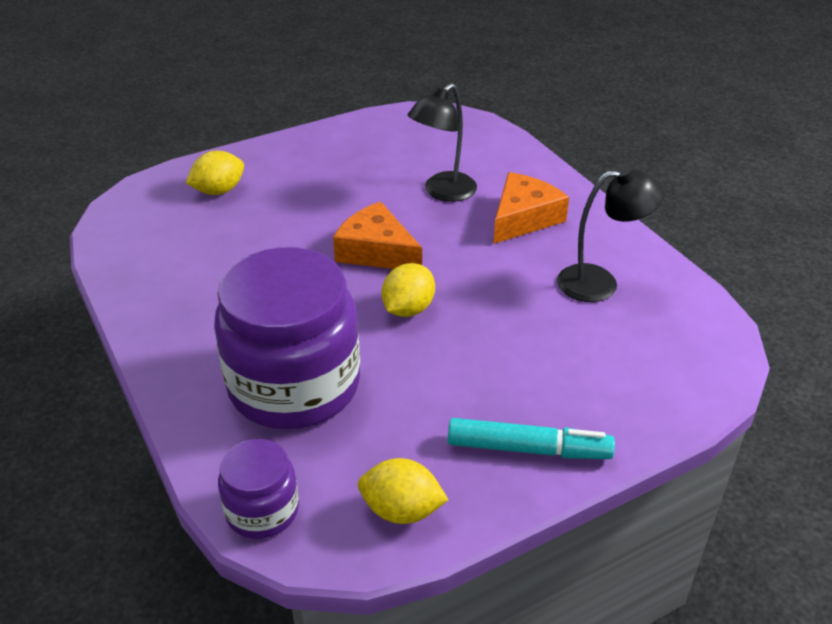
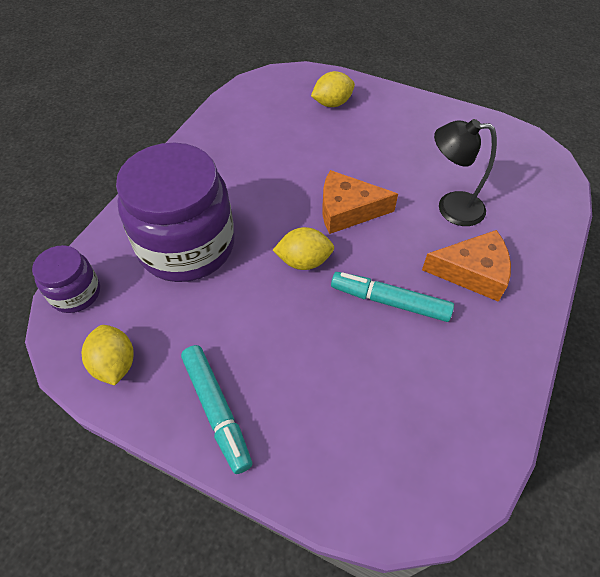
camera: 55 degrees right, 15 degrees up
(218, 191) = (332, 103): yellow lemon -> yellow lemon turned 45 degrees counterclockwise
(376, 251) = (347, 210): orange cheese -> orange cheese turned 90 degrees counterclockwise
(509, 279) = (389, 301): none -> turquoise marker
(600, 283) = (442, 365): black lamp -> none

